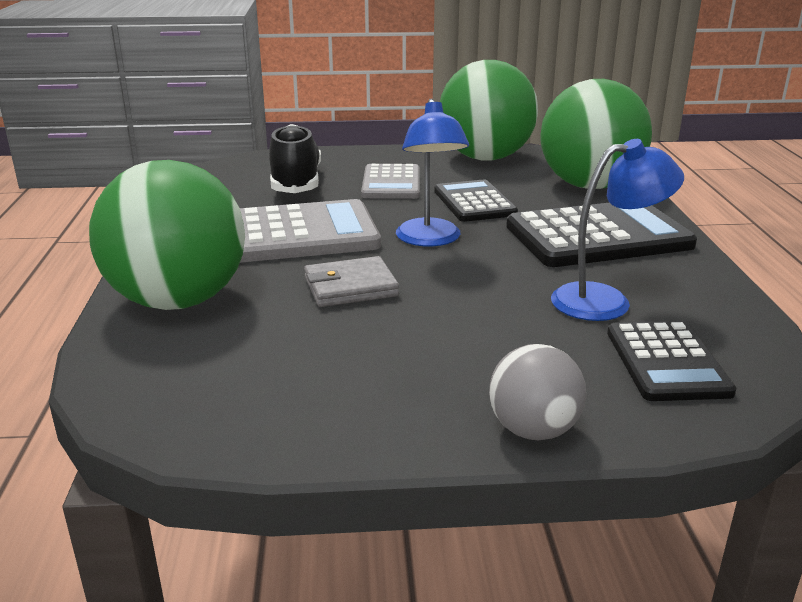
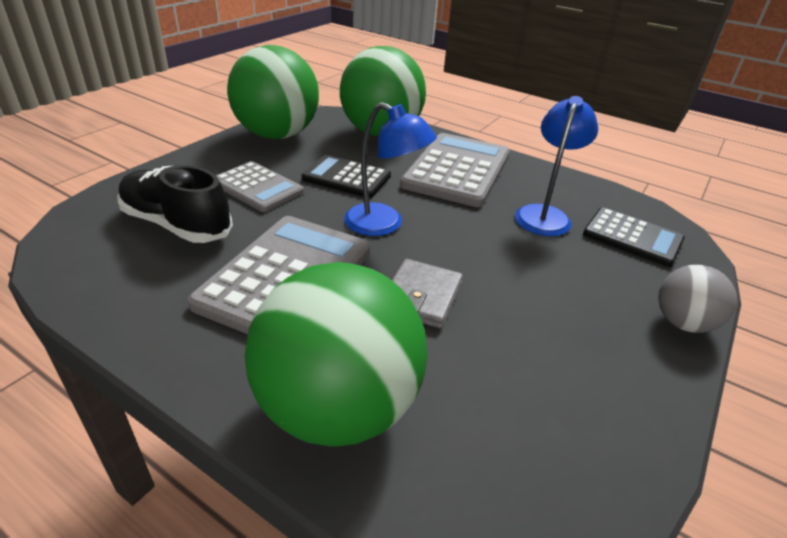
camera: 55 degrees left, 10 degrees up
(598, 236) = (457, 170): black calculator -> grey calculator

